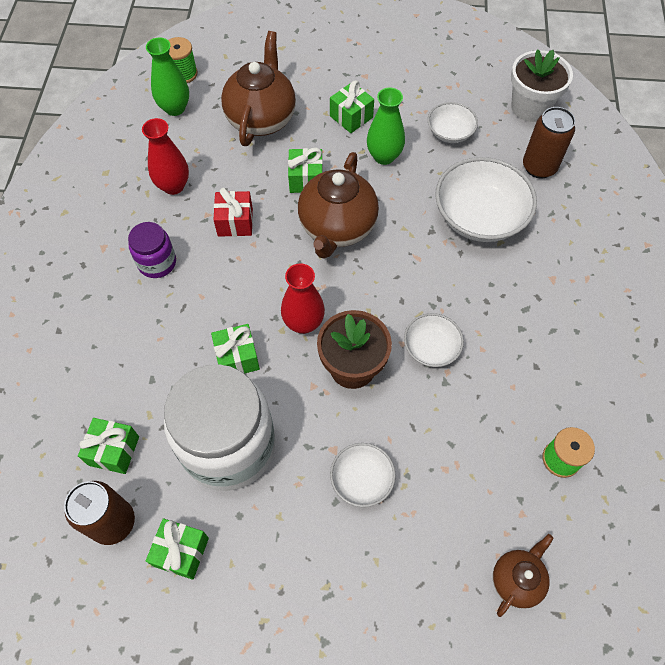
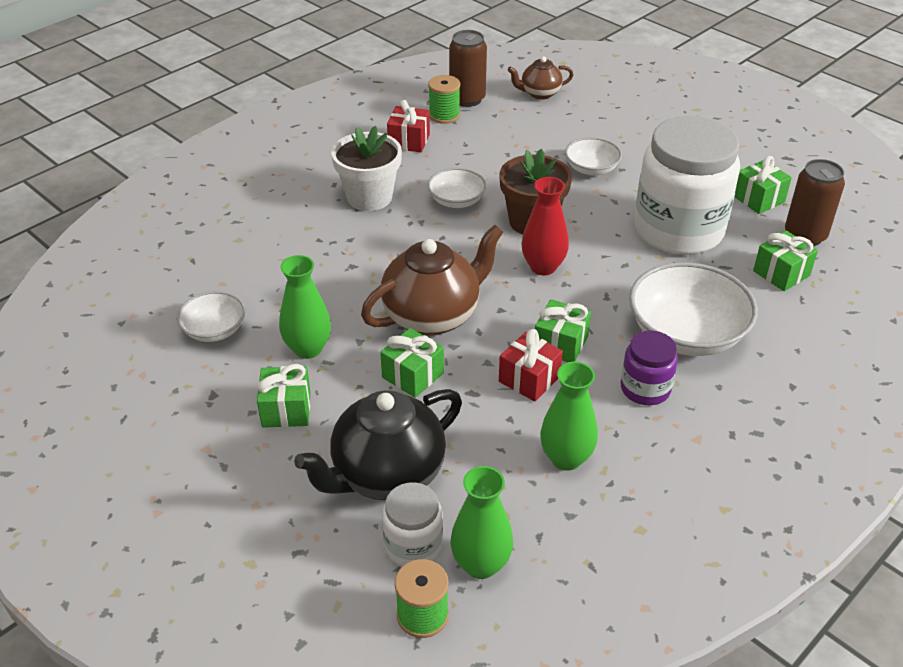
camera: 140 degrees left, 20 degrees down
(173, 186) = (566, 458): red vase -> green vase
(215, 97) = (413, 545): none -> white jar
(237, 357) = (625, 275): green gift -> green gift (560, 344)
(261, 118) = (386, 475): brown teapot -> black teapot
(479, 217) = (297, 252): white bowl -> white bowl (686, 333)
(530, 107) = (106, 304): white flower pot -> white flower pot (369, 197)
(539, 167) = (187, 255): brown can -> brown can (467, 99)
(546, 394) = (409, 141): none -> red gift

